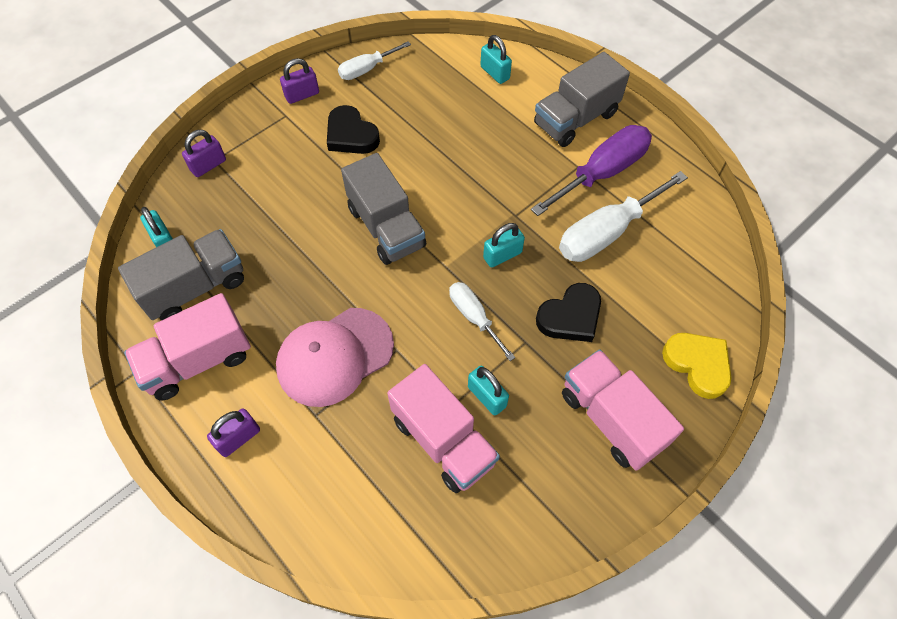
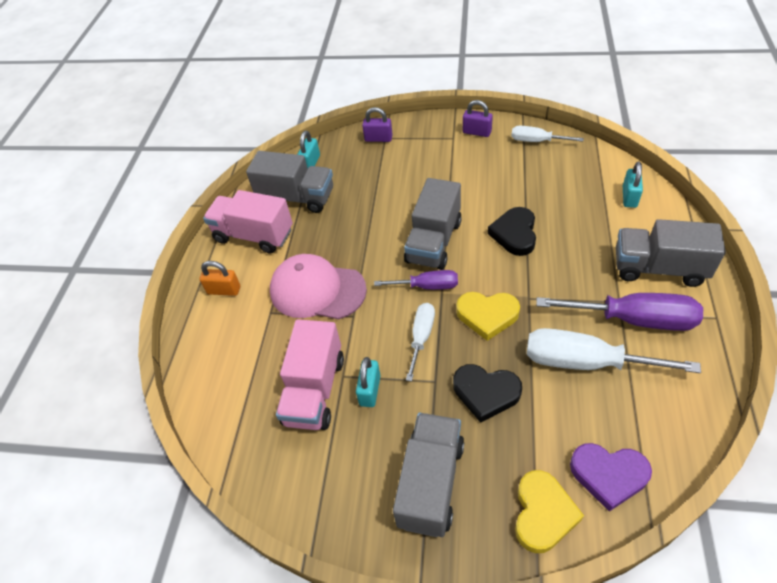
camera: 55 degrees right, 10 degrees down
(238, 438) = (224, 290): purple padlock -> orange padlock
(351, 135) = (478, 174): black heart -> black heart (515, 234)
(427, 271) = (427, 286): none -> purple screwdriver
(502, 255) = (487, 315): turquoise padlock -> yellow heart
(611, 419) = (430, 483): pink truck -> grey truck
(704, 300) = (608, 475): none -> purple heart

